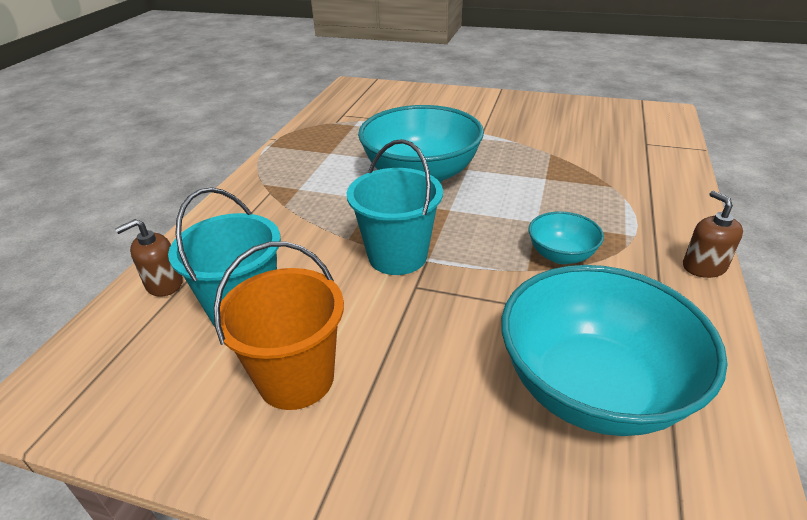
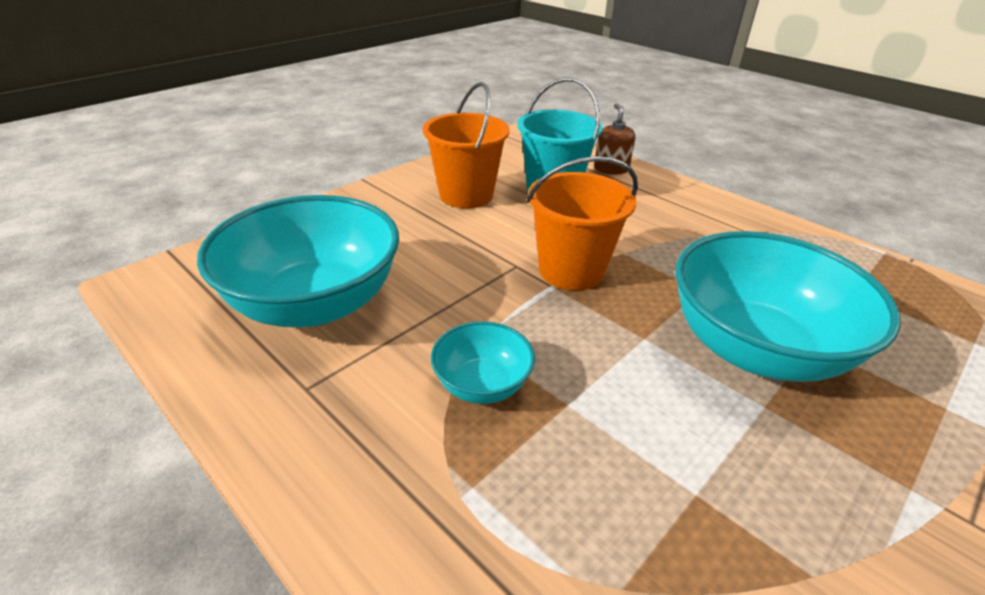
camera: 115 degrees right, 0 degrees up
(397, 256) = (571, 270): turquoise bucket -> orange bucket
(704, 266) = (334, 522): brown soap dispenser -> none

